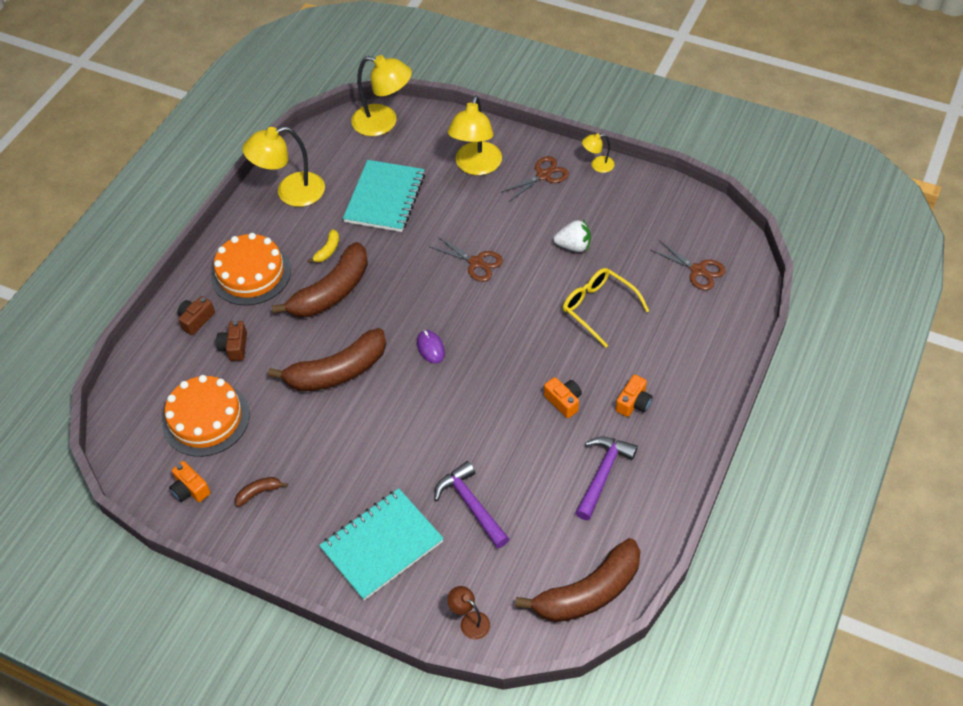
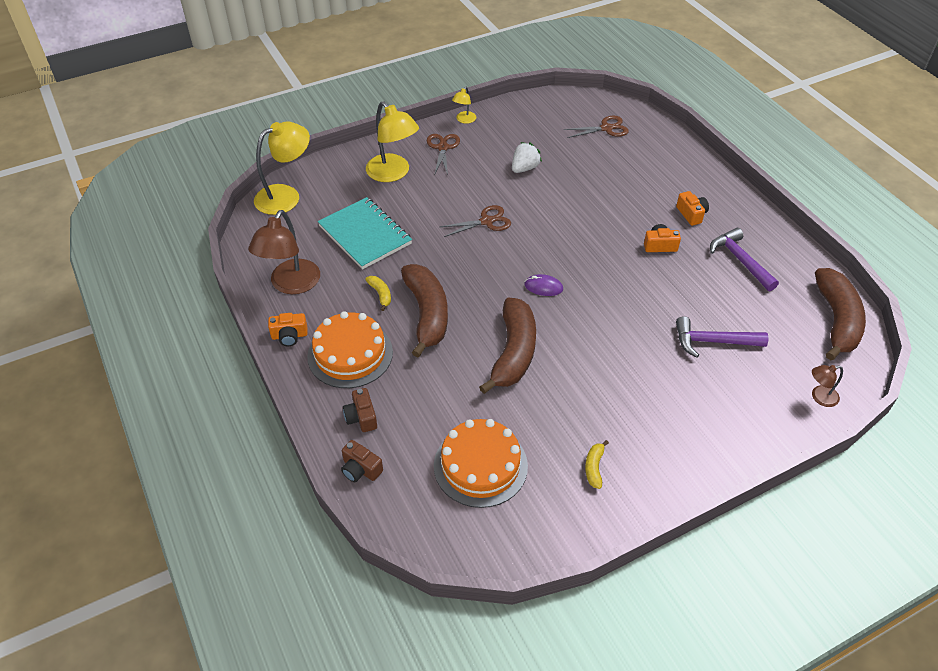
camera: 55 degrees left, 5 degrees down
(190, 489) = (549, 516): orange camera -> orange camera (289, 336)
(234, 347) = (420, 405): brown camera -> brown camera (360, 469)
(259, 492) = (594, 467): brown banana -> yellow banana
(291, 193) = (291, 285): yellow lamp -> brown lamp
(382, 545) = (711, 413): turquoise notebook -> none
(598, 308) = (593, 186): yellow glasses -> none

